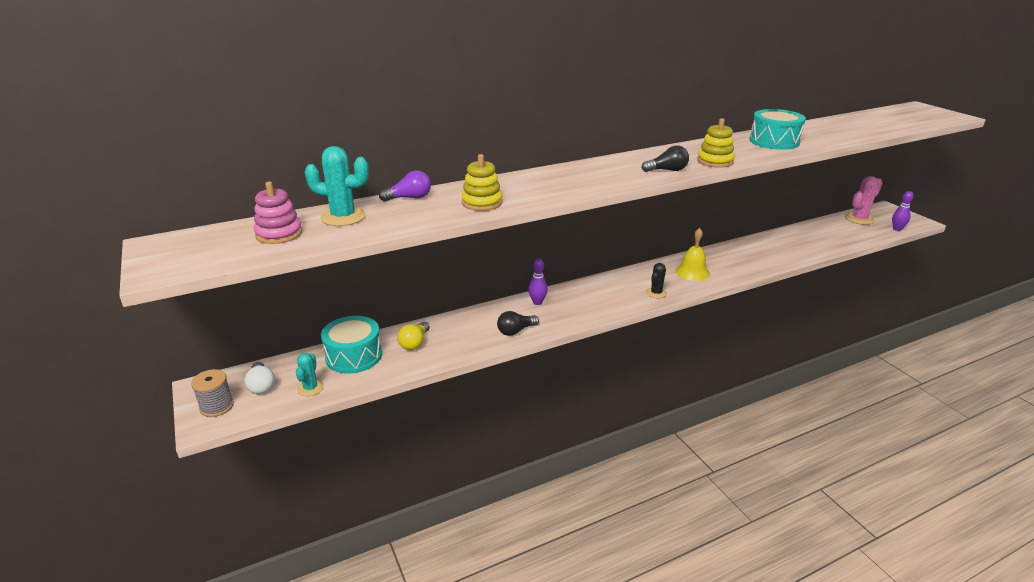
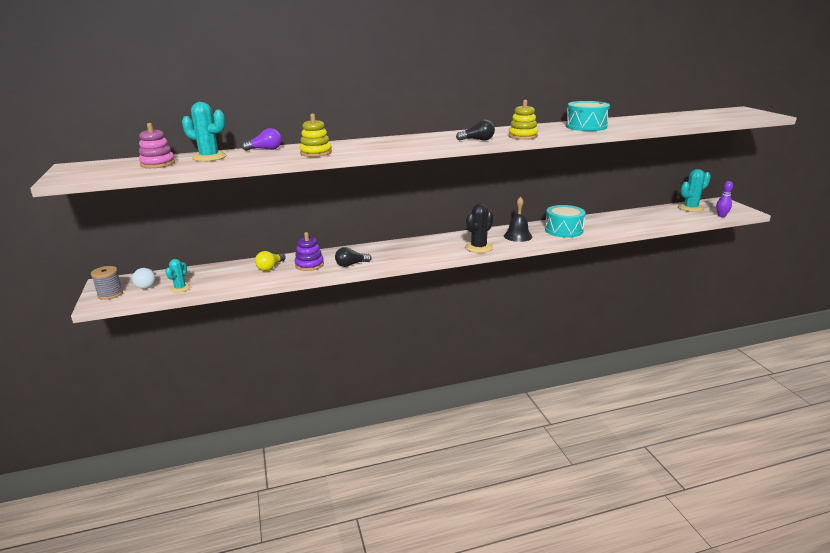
camera: 10 degrees right, 5 degrees down
(354, 356) = (221, 272): turquoise drum -> turquoise drum (563, 230)
(463, 335) = (309, 265): none -> purple stacking toy
(537, 302) = (379, 248): purple bowling pin -> none
(656, 293) = (479, 247): black cactus -> black cactus, size x1.63
(692, 272) = (518, 236): yellow bell -> black bell
(859, 219) = (690, 208): pink cactus -> turquoise cactus

